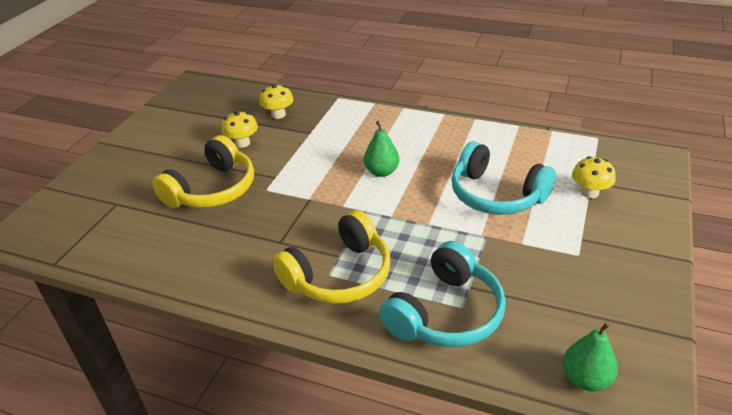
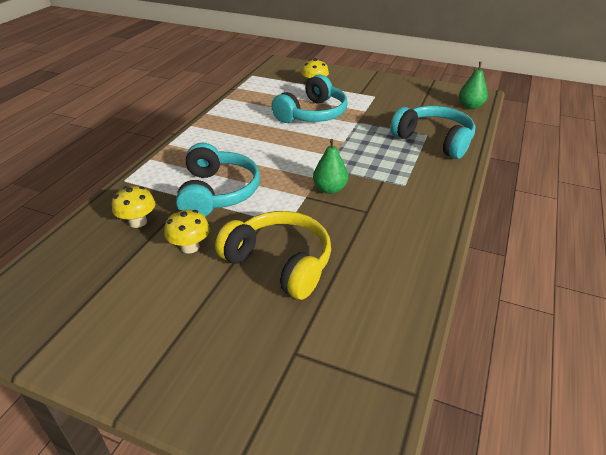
camera: 90 degrees left, 0 degrees up
(318, 146) = (217, 192): none -> turquoise headphones
(339, 275) = (404, 180): yellow headphones -> none
(381, 172) = (272, 158): green pear -> green pear (330, 189)

